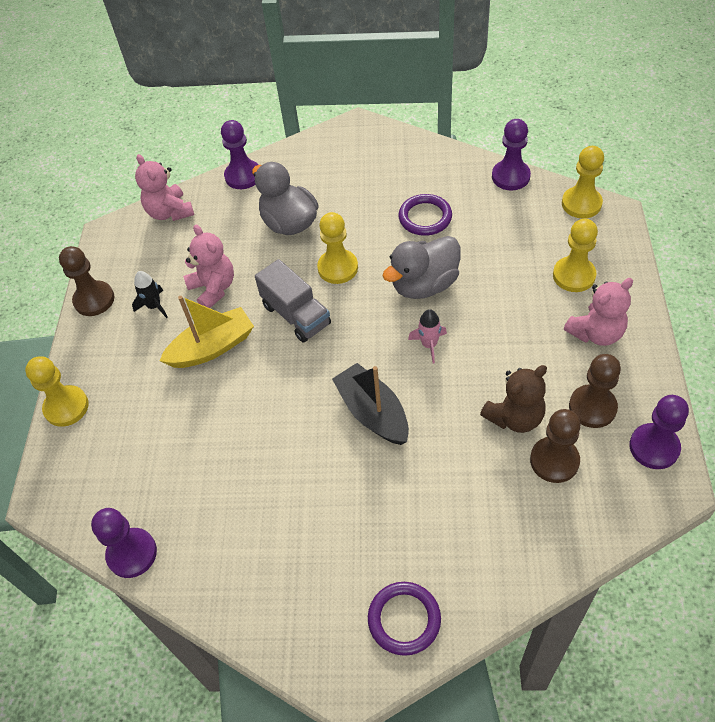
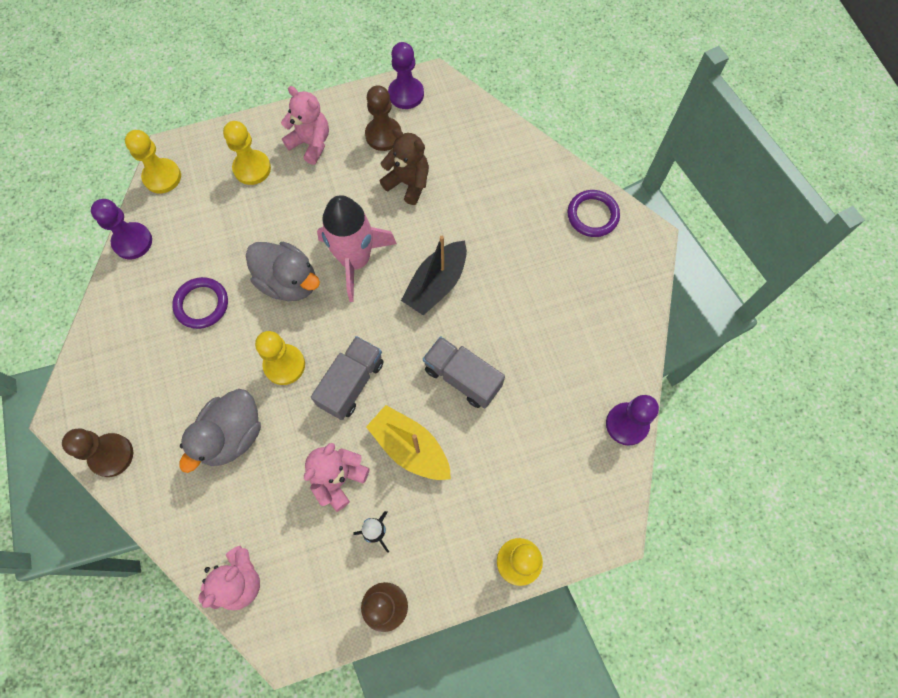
camera: 115 degrees left, 15 degrees up
(243, 176) = (166, 517): purple pawn -> none
(258, 409) = (462, 378): none -> grey truck
(429, 345) = (355, 260): pink rocket -> pink rocket, size x2.24
(554, 461) = (437, 151): brown pawn -> brown pawn (111, 455)

